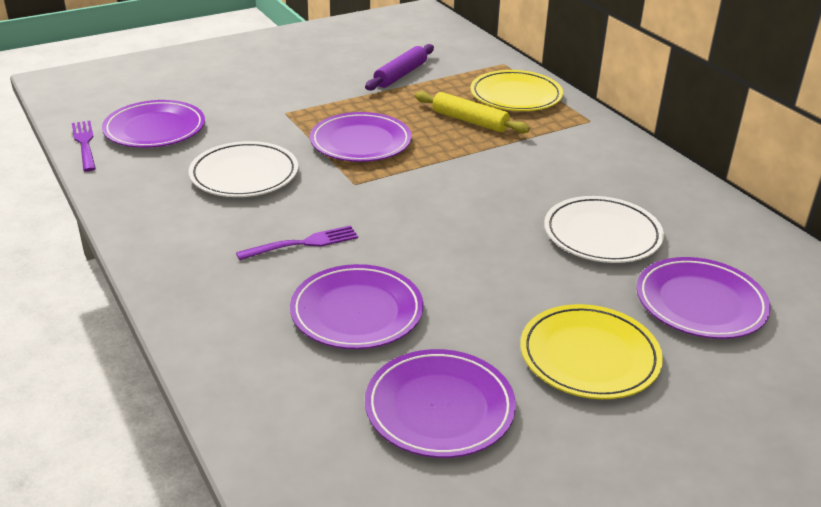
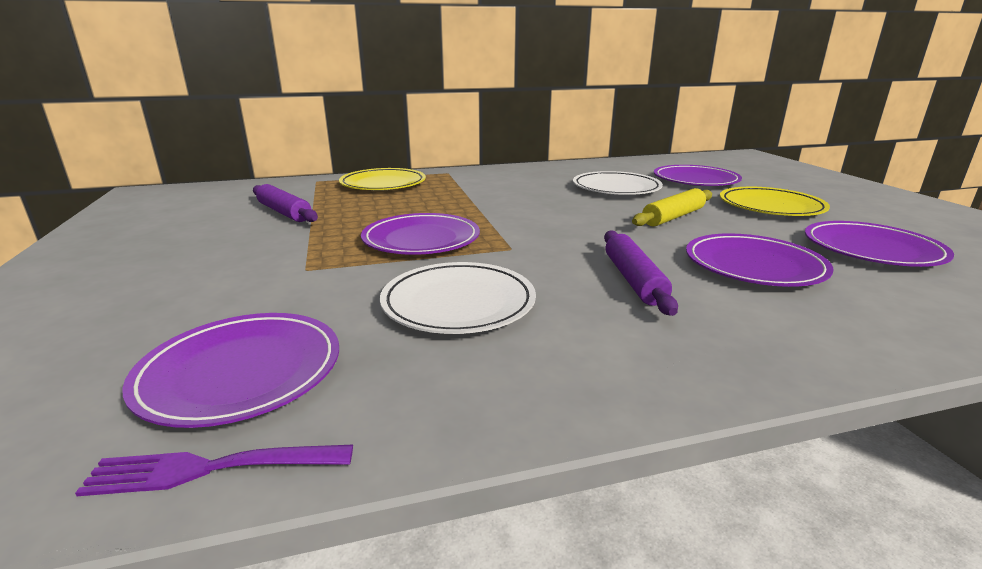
camera: 75 degrees left, 10 degrees down
(302, 244) = (633, 280): purple fork -> purple rolling pin
(470, 121) = (415, 200): yellow rolling pin -> yellow rolling pin (673, 217)

